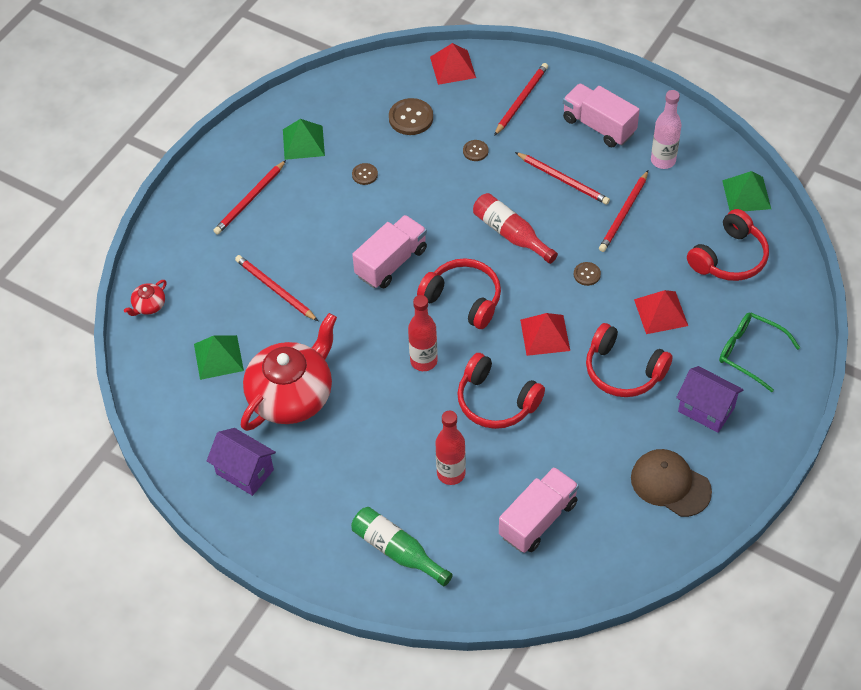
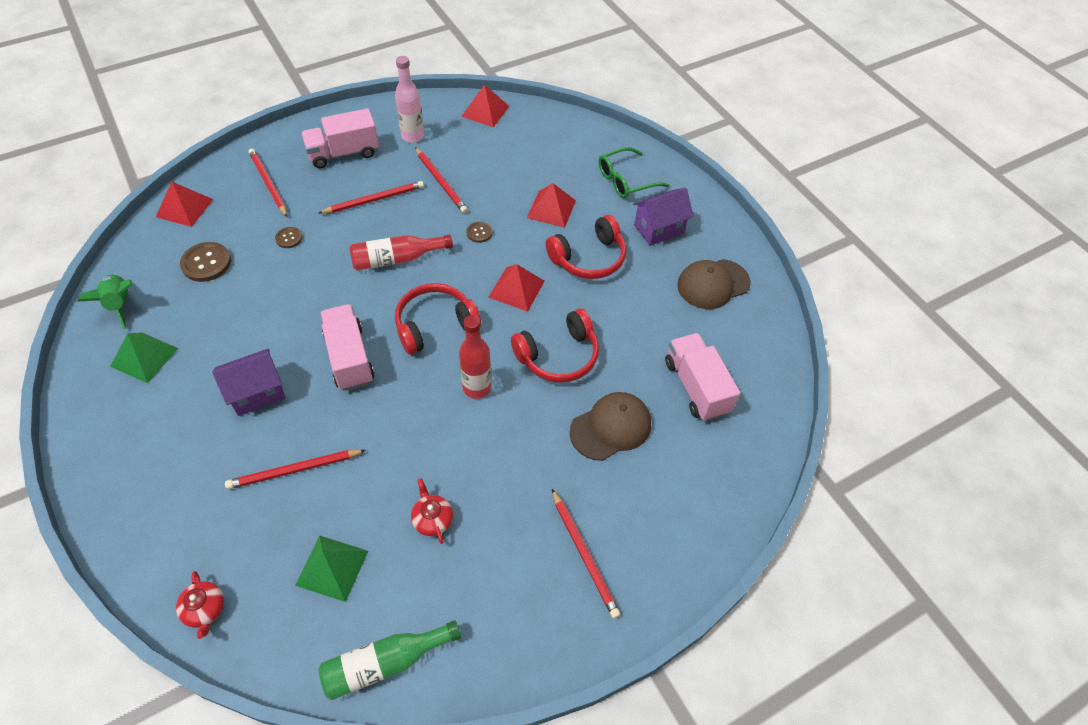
camera: 65 degrees left, 0 degrees up
(244, 472) = (493, 613): purple house -> purple house (257, 393)
(250, 199) = (165, 438): red pencil -> red pencil (584, 554)
(292, 395) = (432, 519): red teapot -> red teapot, size x0.41
(336, 96) = (120, 304): none -> green rocket
(365, 174) = (232, 328): brown button -> none
(397, 551) = (668, 514): green bottle -> green bottle (385, 663)
(451, 473) = (611, 427): red bottle -> brown cap
(729, 258) = (533, 148): red headphones -> none
(746, 194) = (485, 111): green pyramid -> red pyramid

